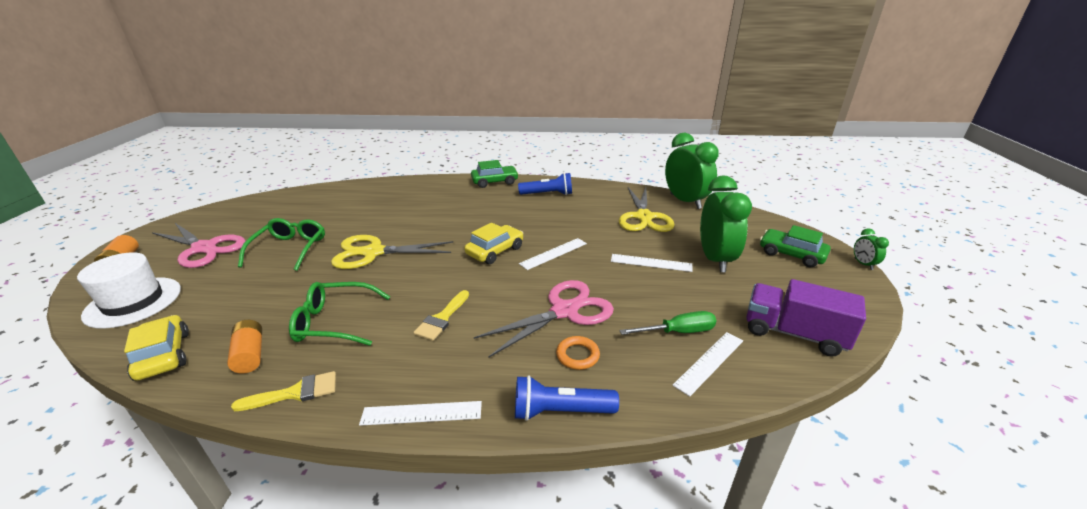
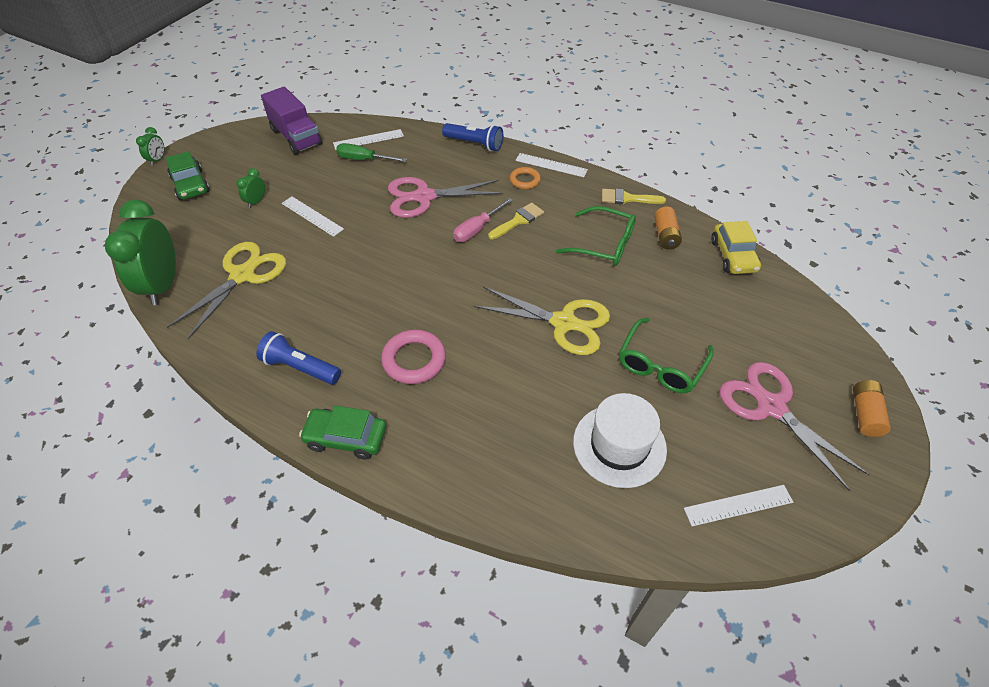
camera: 155 degrees left, 20 degrees up
(133, 302) = (799, 330): white hat -> white hat (619, 445)
(479, 211) = (414, 360): none -> pink ring
(483, 297) = (477, 229): none -> pink screwdriver
(495, 251) = (437, 280): yellow car -> none
(553, 253) = (384, 256): white ruler -> white ruler (738, 505)
(577, 355) = (441, 166): orange ring -> orange ring (525, 180)
(715, 259) = (256, 201): green clock -> green clock, size x0.43

